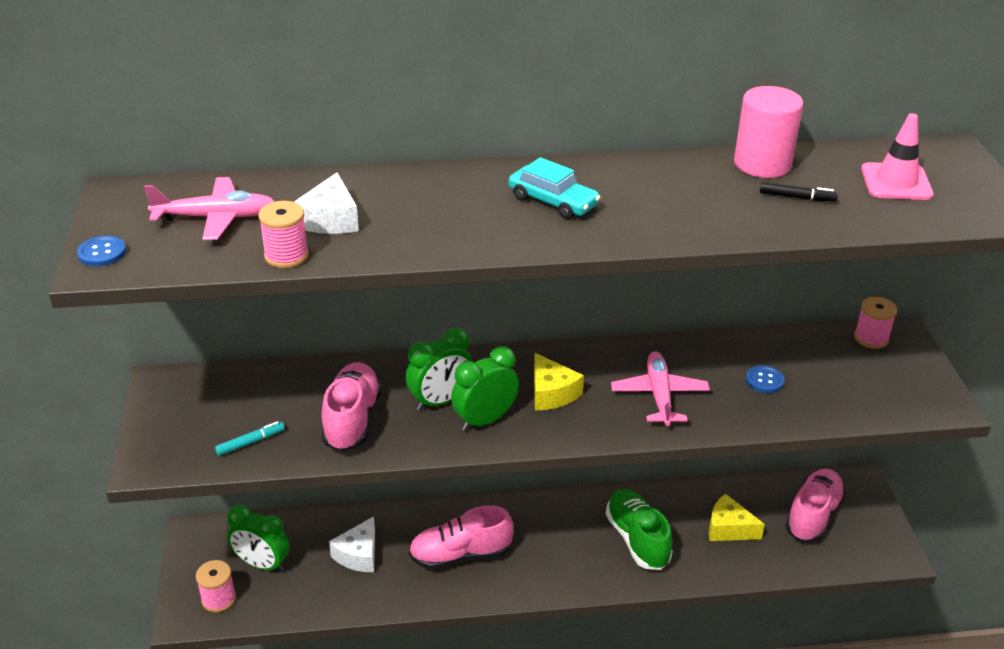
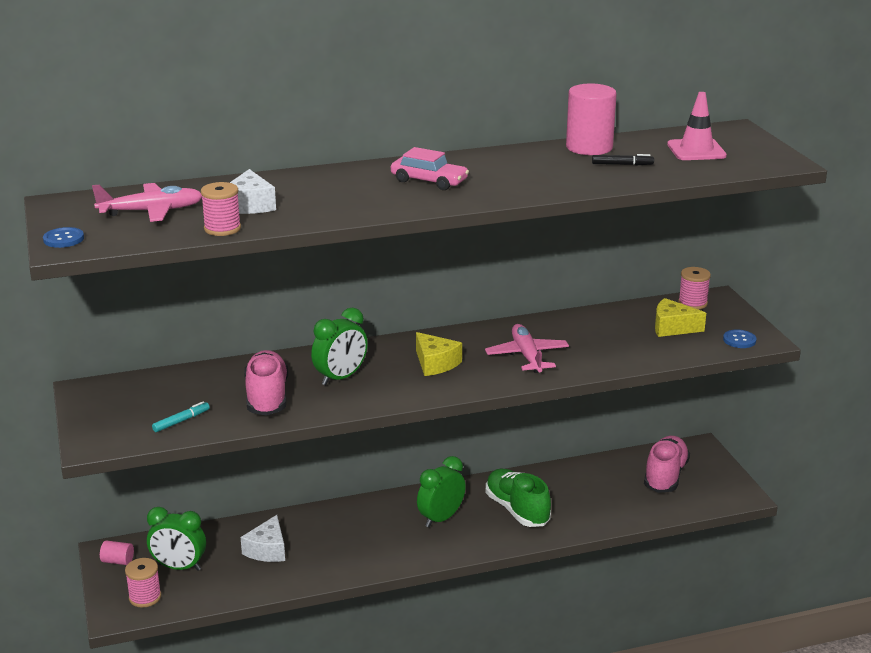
camera: 10 degrees left, 10 degrees down
(202, 547) = (118, 561): none -> pink cylinder
(460, 555) = (361, 539): pink shoe -> none
(485, 420) = (383, 386): green clock -> green clock (441, 518)
(553, 201) = (429, 181): turquoise car -> pink car
(728, 528) = (595, 493): yellow cheese -> yellow cheese (672, 327)
(764, 380) = (612, 338): blue button -> blue button (739, 340)

